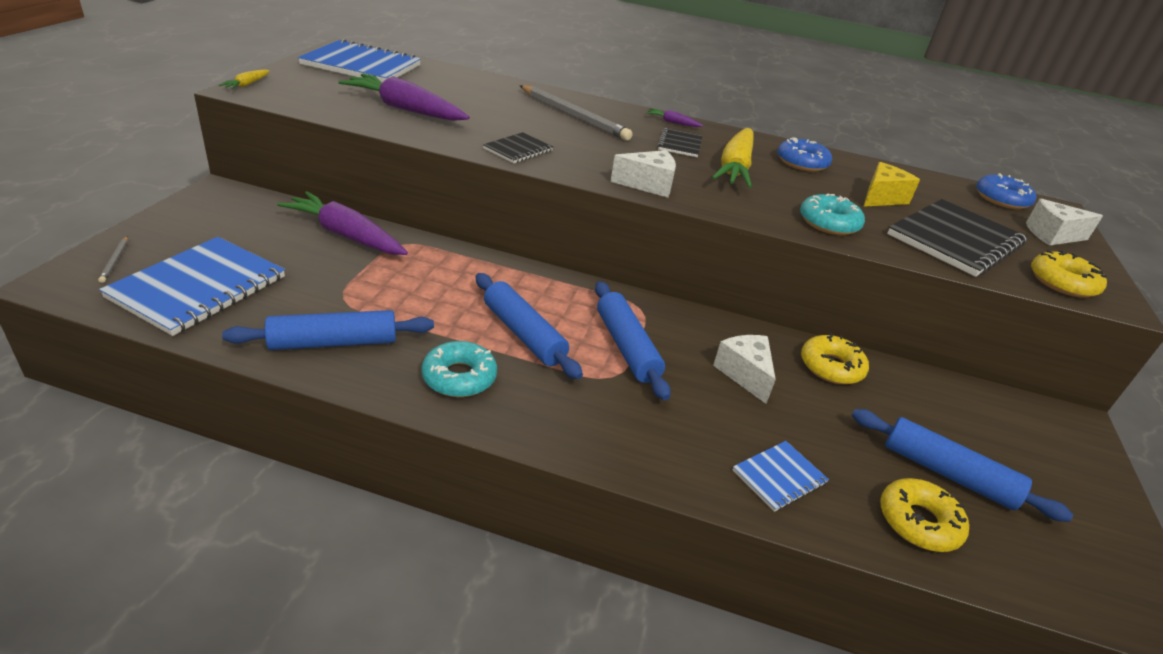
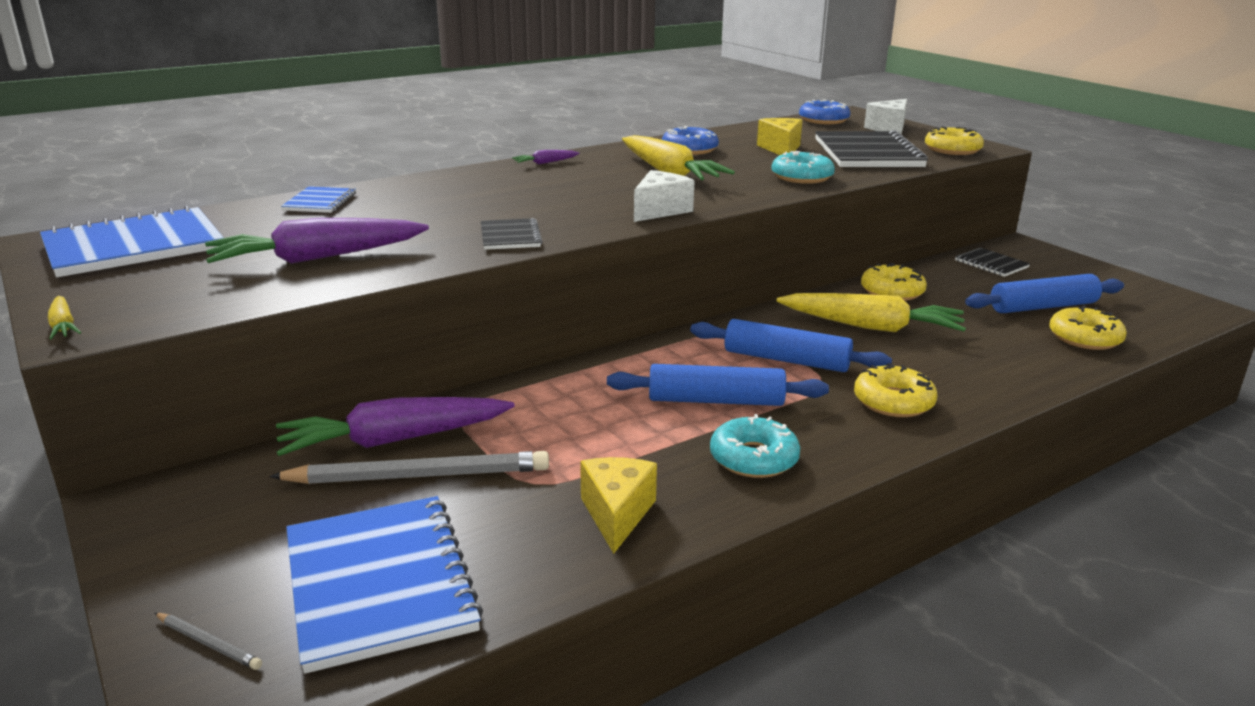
camera: 45 degrees left, 10 degrees down
(333, 342) = (617, 514): blue rolling pin -> yellow cheese
(573, 116) = (467, 192): grey pencil -> grey pencil (418, 476)
(625, 423) = (893, 402): none -> yellow donut
(679, 144) = (595, 175): black notebook -> black notebook (991, 264)
(744, 374) = (871, 327): white cheese -> yellow carrot
(779, 477) = (1006, 366): blue notebook -> blue notebook (320, 202)

